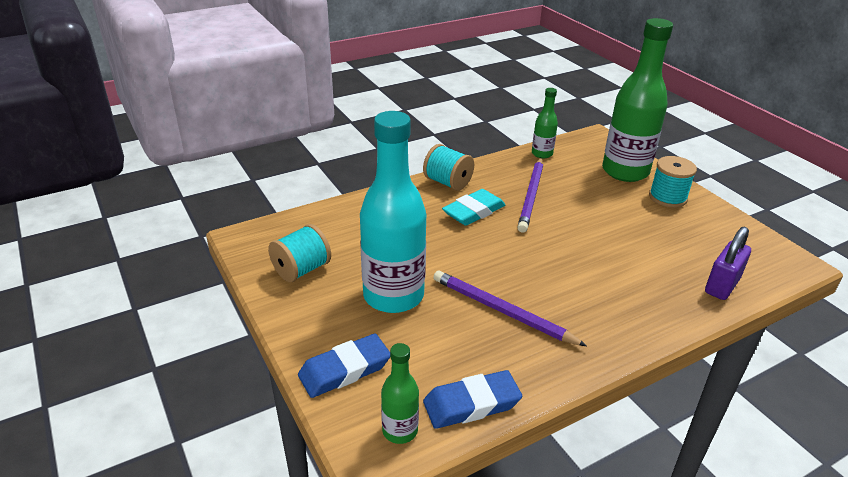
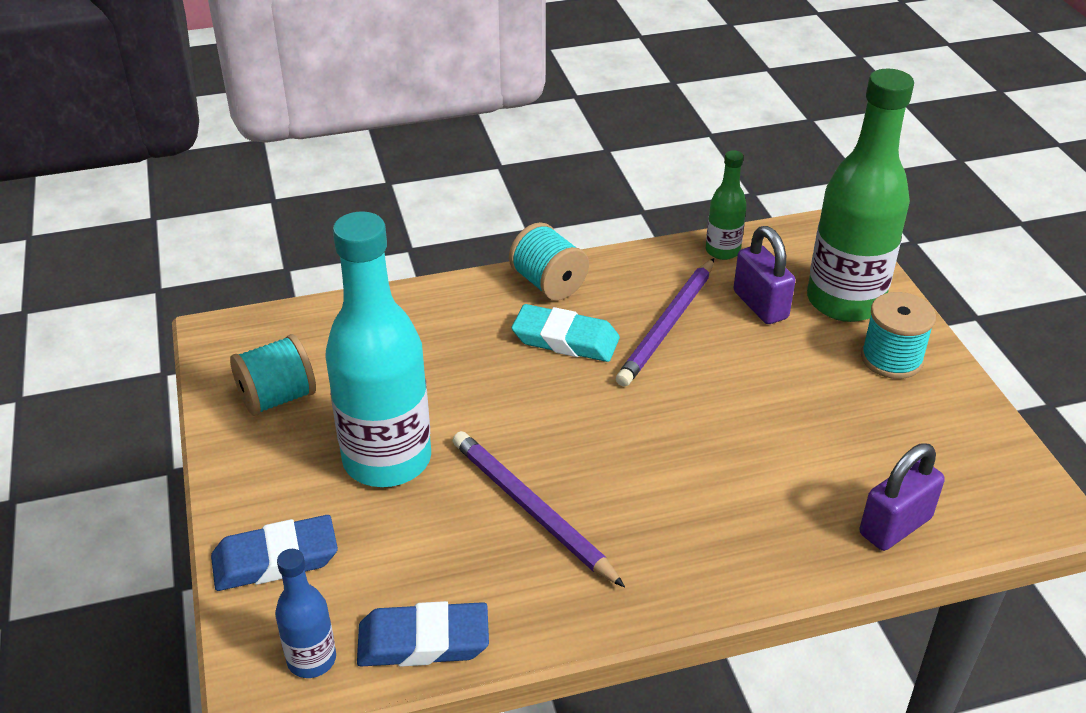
camera: 15 degrees right, 5 degrees up
(400, 430) = (311, 659): green bottle -> blue bottle
(474, 212) = (565, 340): turquoise eraser -> turquoise eraser turned 45 degrees clockwise
(579, 179) = (760, 305): none -> purple padlock

